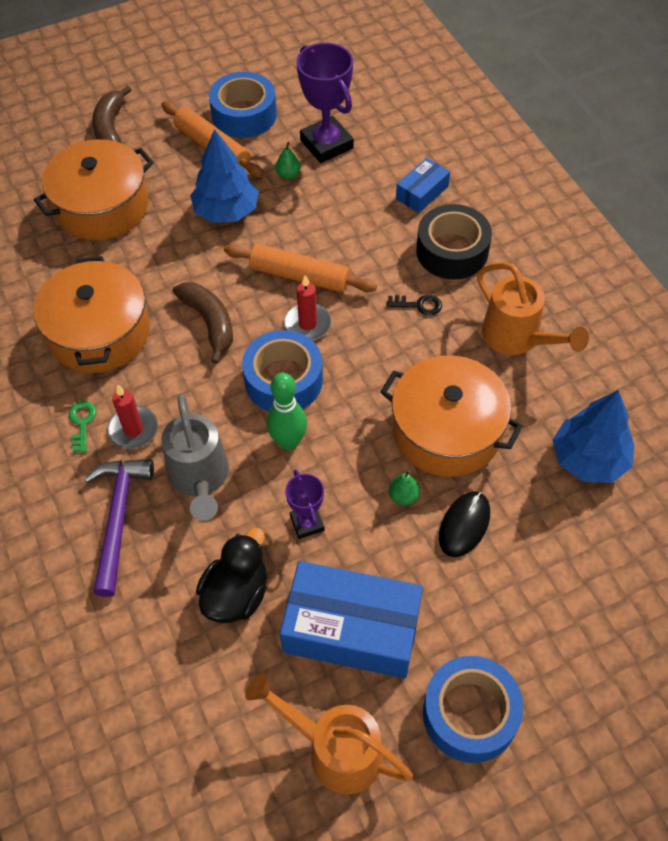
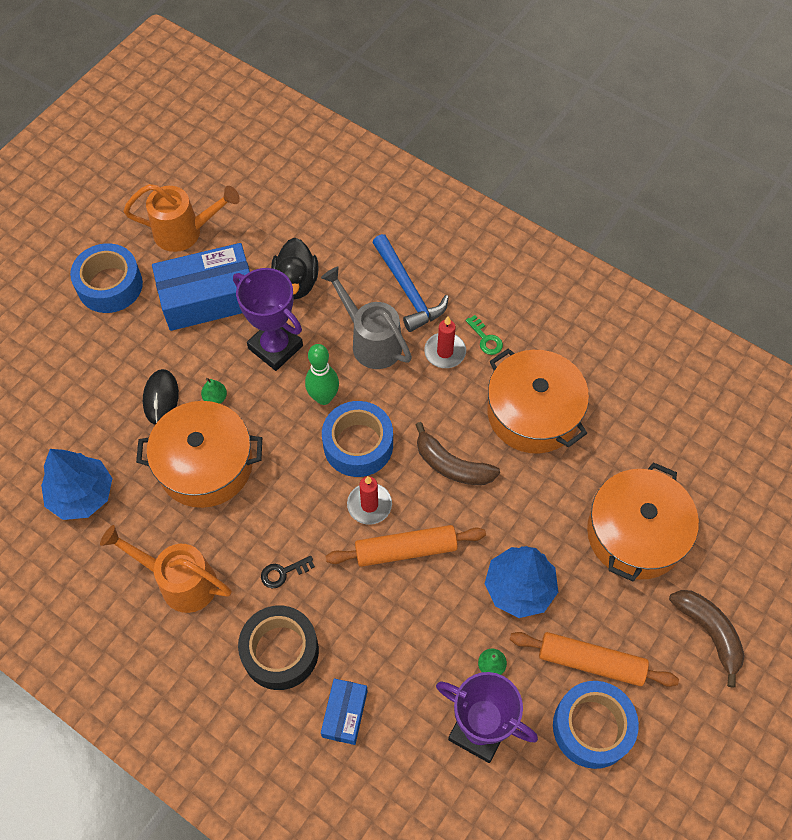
camera: 150 degrees right, 5 degrees up
(118, 518) = (408, 290): purple hammer -> blue hammer
(307, 523) = (275, 347): purple trophy -> purple trophy, size x1.82

